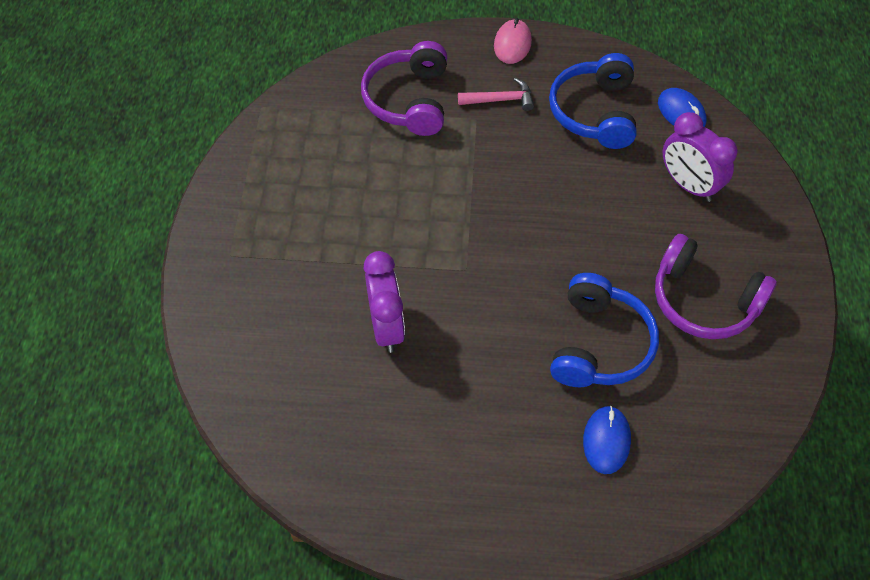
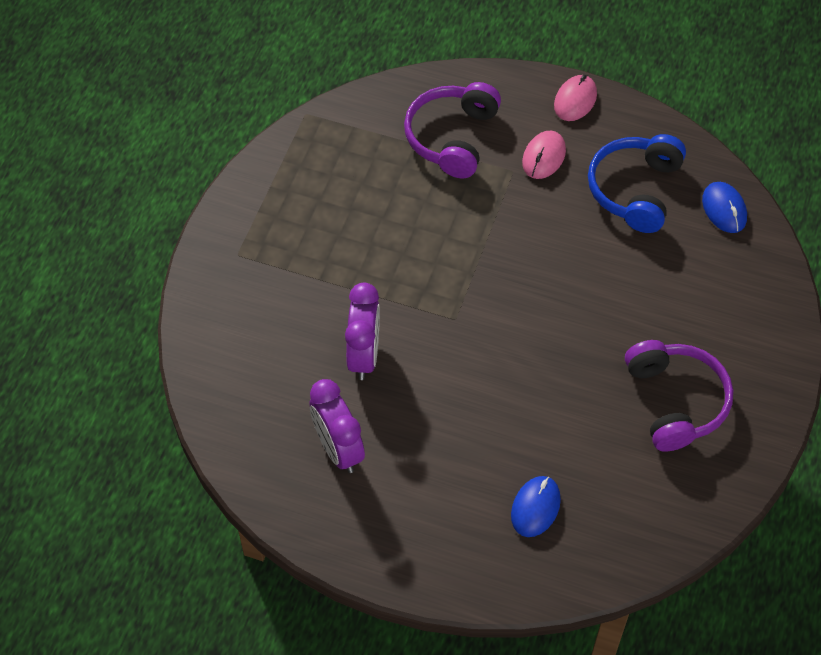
camera: 15 degrees right, 0 degrees up
(500, 100) = (543, 157): pink hammer -> pink mouse
(599, 344) = (560, 418): blue headphones -> none
(688, 185) = (703, 285): purple clock -> purple clock (338, 449)
(703, 300) = (676, 401): purple headphones -> purple headphones turned 150 degrees counterclockwise

